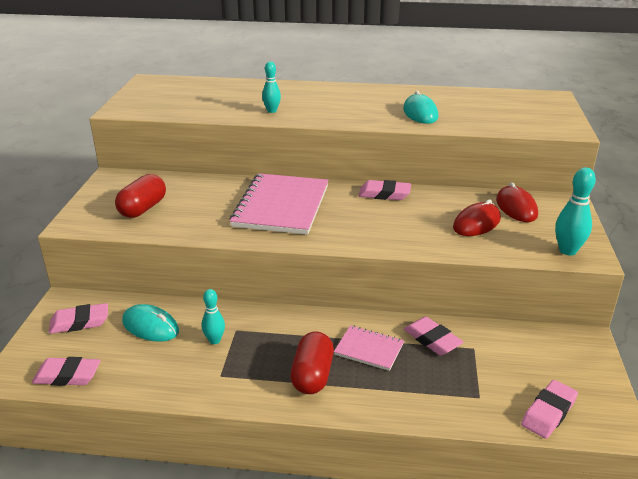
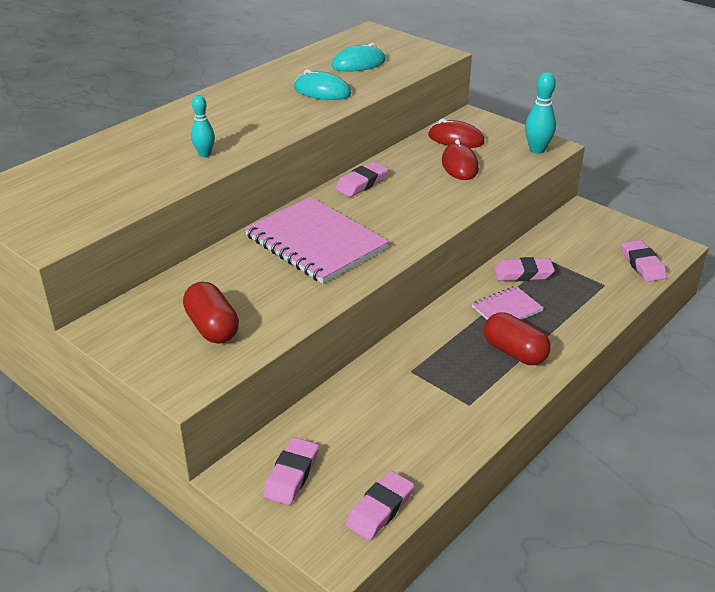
camera: 55 degrees left, 5 degrees up
(150, 326) = (351, 424): turquoise mouse -> turquoise mouse (358, 64)
(214, 340) = (414, 389): turquoise bowling pin -> none

